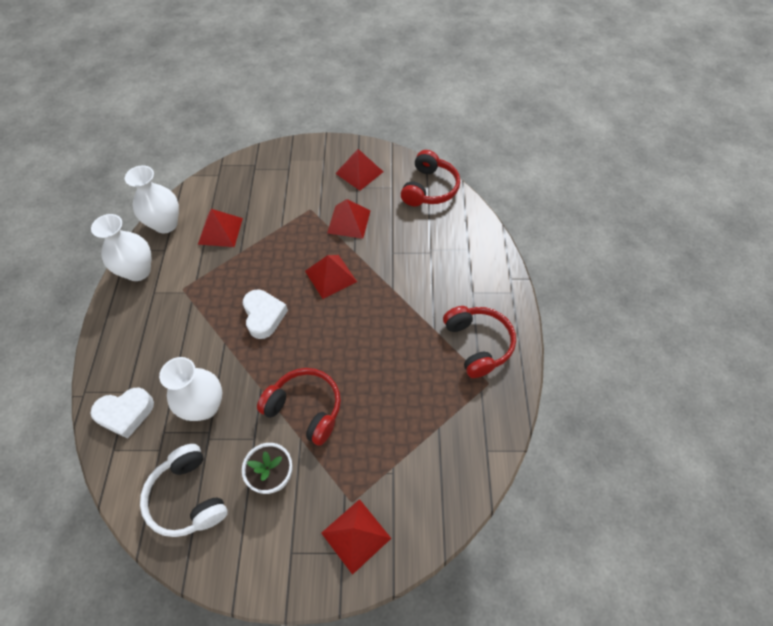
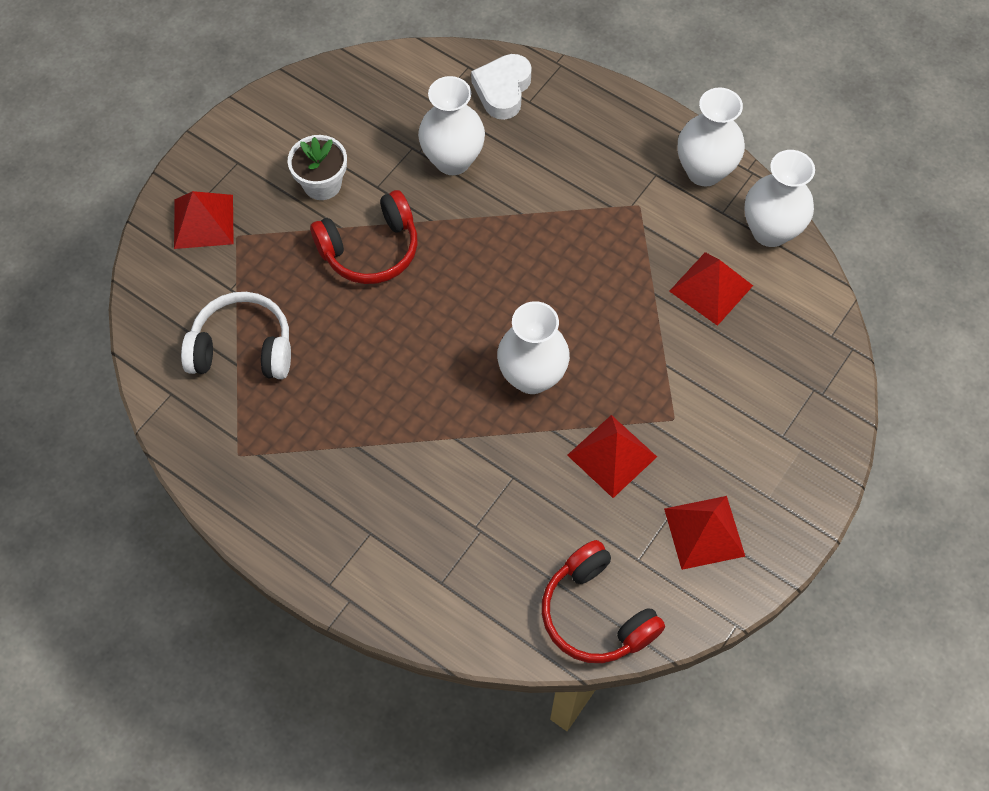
camera: 125 degrees right, 5 degrees up
(188, 497) = (364, 106): white headphones -> white headphones (243, 348)
(264, 316) = (528, 270): white heart -> none
(330, 276) = (532, 376): red pyramid -> white vase
(478, 344) = (294, 481): red headphones -> none

